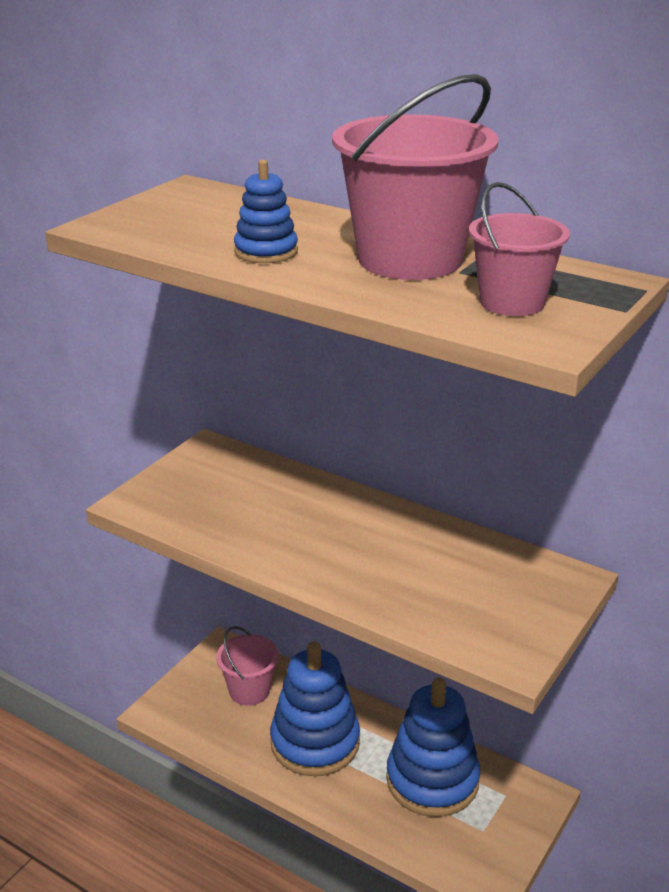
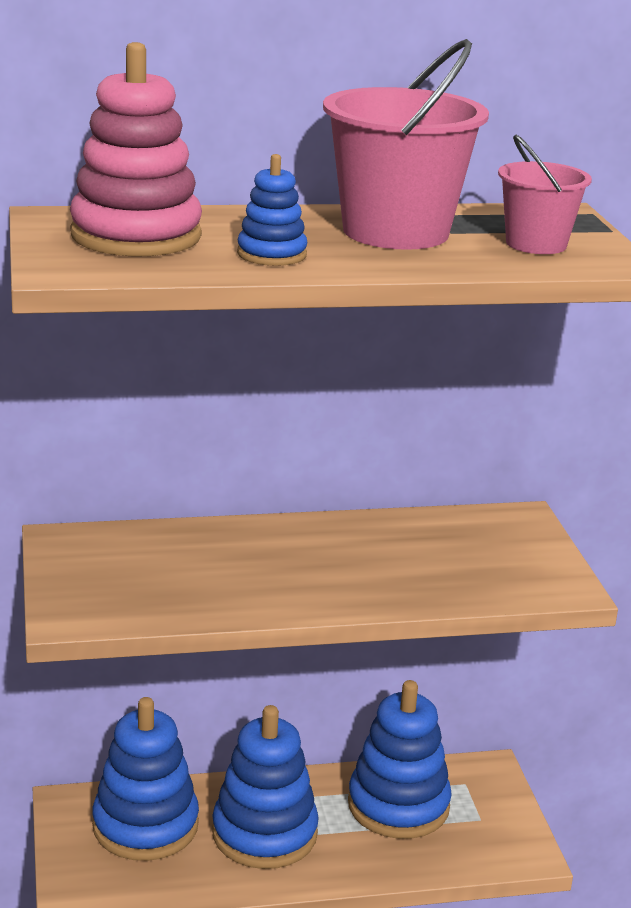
camera: 45 degrees left, 5 degrees down
(208, 214) = (136, 236): none -> pink stacking toy
(249, 690) = (145, 825): pink bucket -> blue stacking toy

